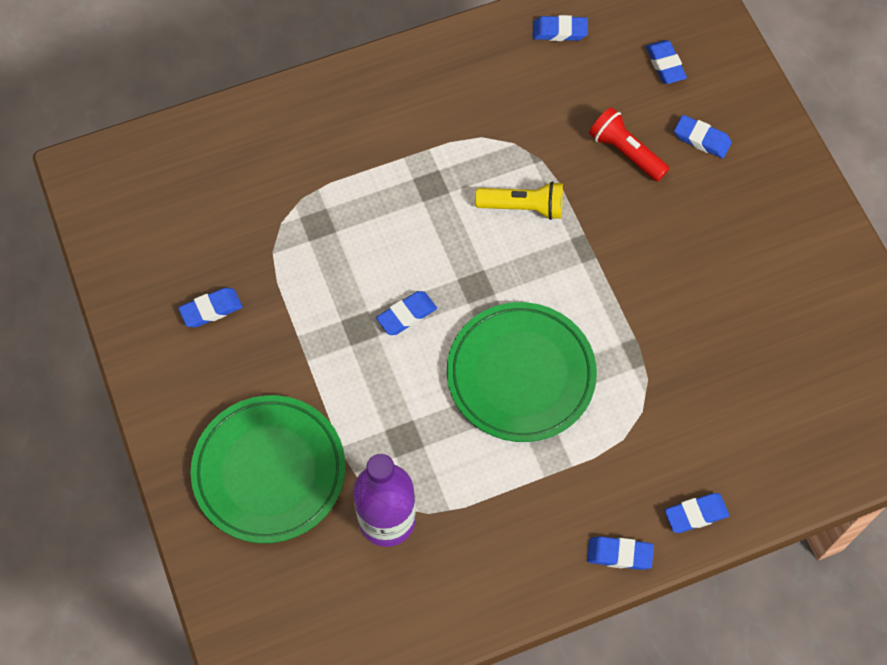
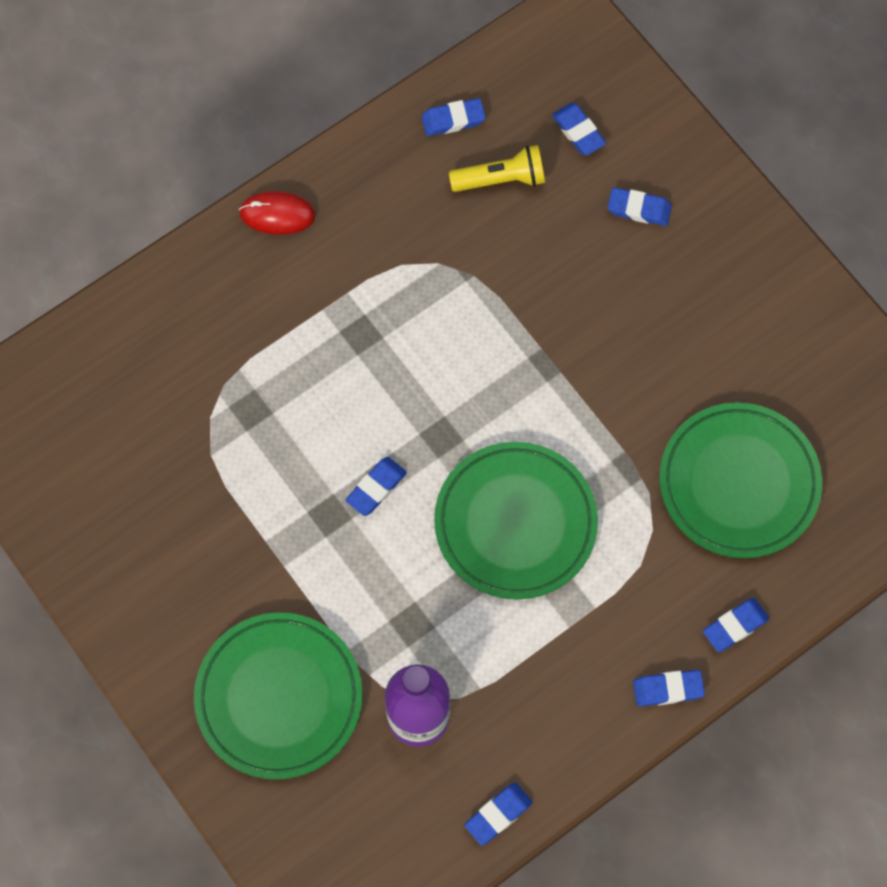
camera: 15 degrees left, 5 degrees up
(211, 310) = (163, 536): blue eraser -> blue eraser (498, 814)
(388, 73) = (277, 214): none -> red mouse
(523, 207) = (467, 334): yellow flashlight -> yellow flashlight (501, 179)
(625, 152) = (561, 244): red flashlight -> none
(731, 390) = (738, 483): none -> green plate

